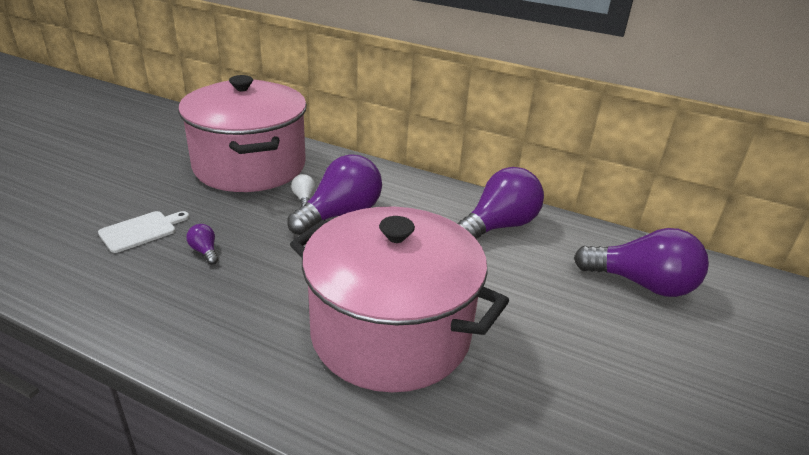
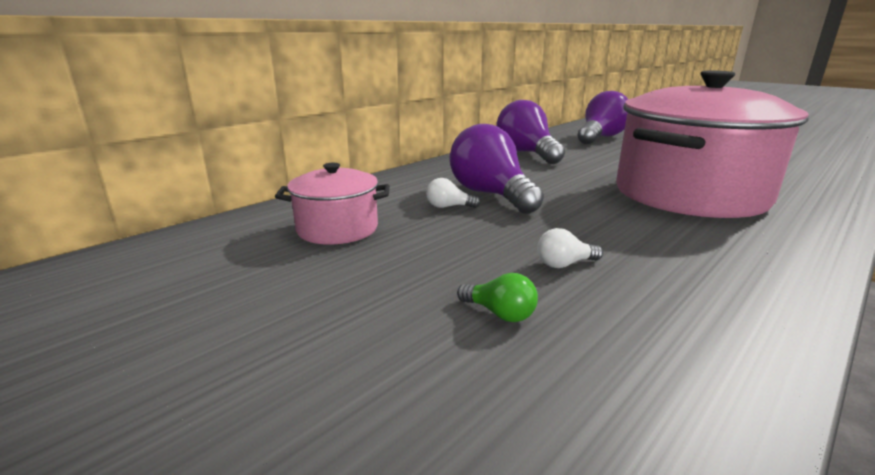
camera: 70 degrees left, 10 degrees down
(141, 231) = (500, 313): white cutting board -> green light bulb
(205, 251) = (564, 264): purple light bulb -> white light bulb
(250, 166) = (337, 229): pink pot -> pink pot, size x0.47

